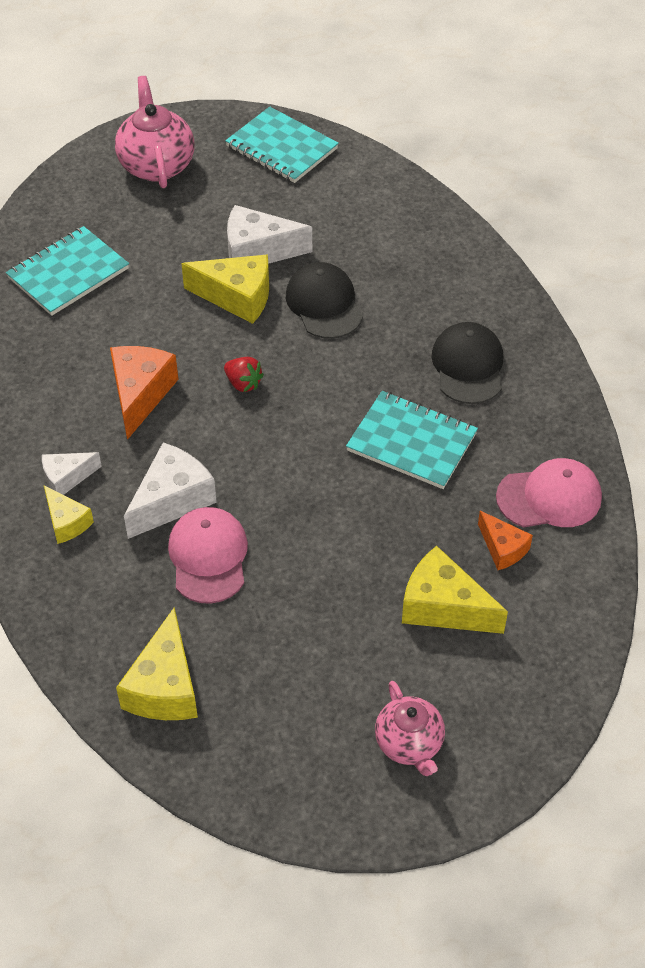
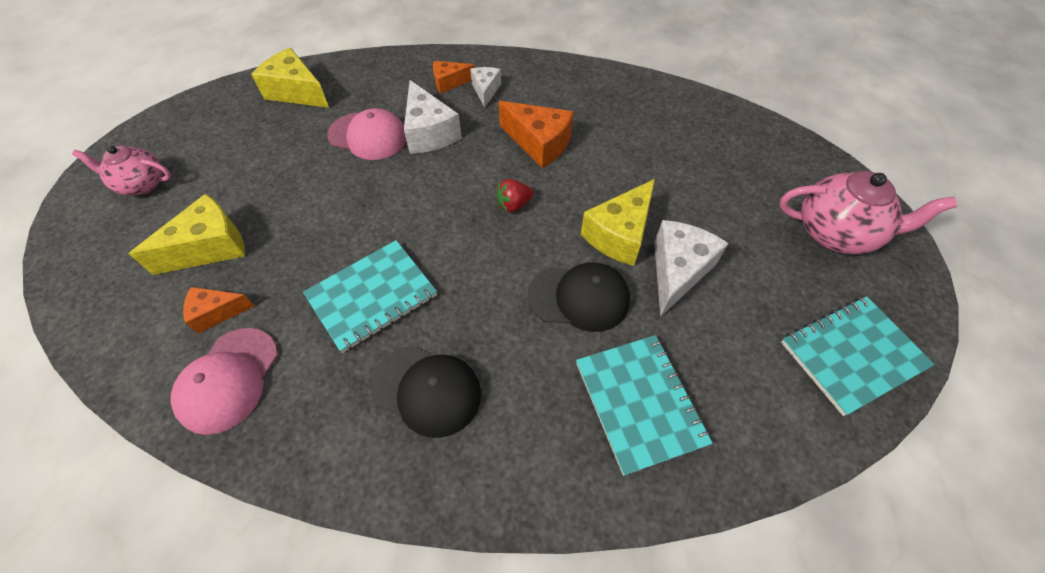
camera: 115 degrees right, 5 degrees up
(67, 522) = (449, 82): yellow cheese -> orange cheese
(68, 273) = (695, 138): turquoise notebook -> turquoise notebook (639, 403)

